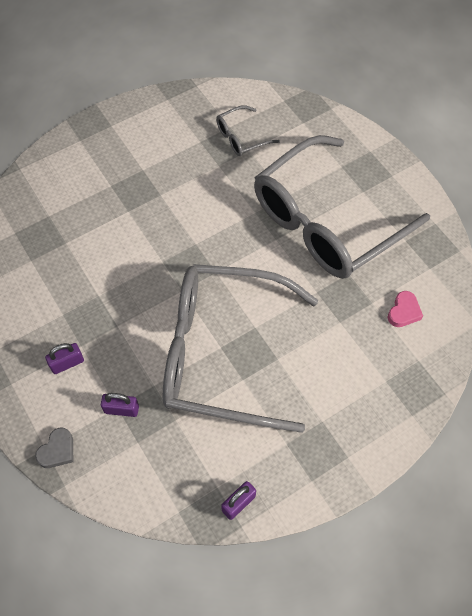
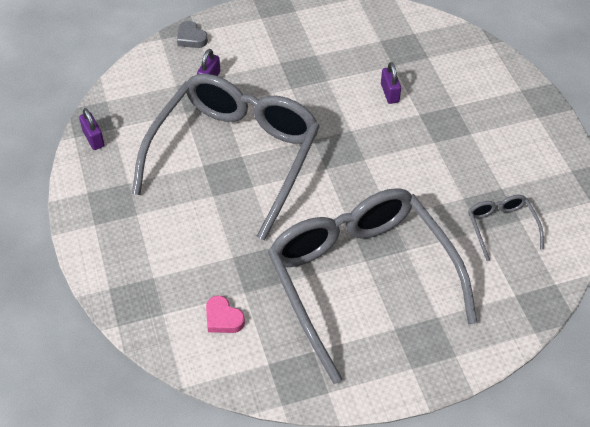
camera: 105 degrees right, 10 degrees down
(67, 363) = (266, 52): purple padlock -> purple padlock (389, 93)

